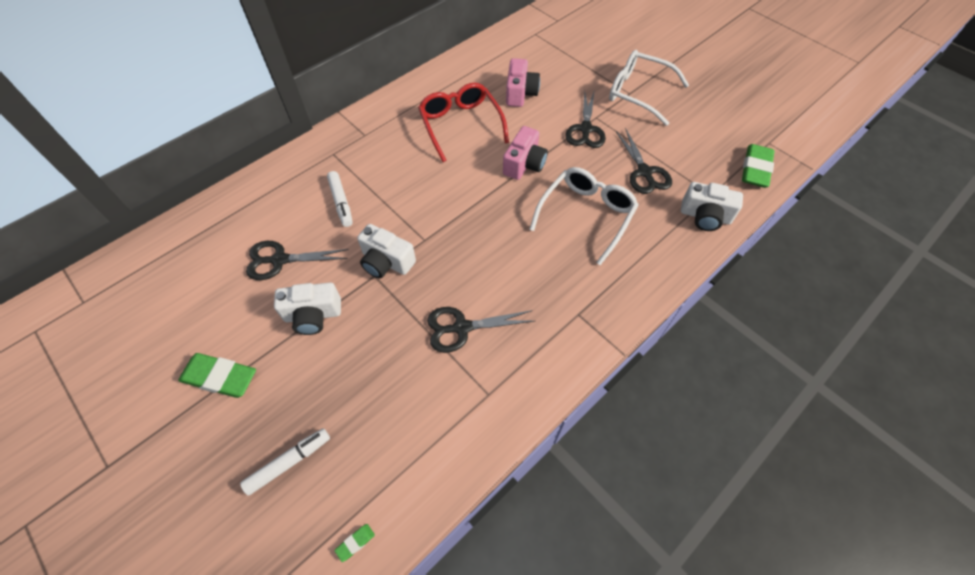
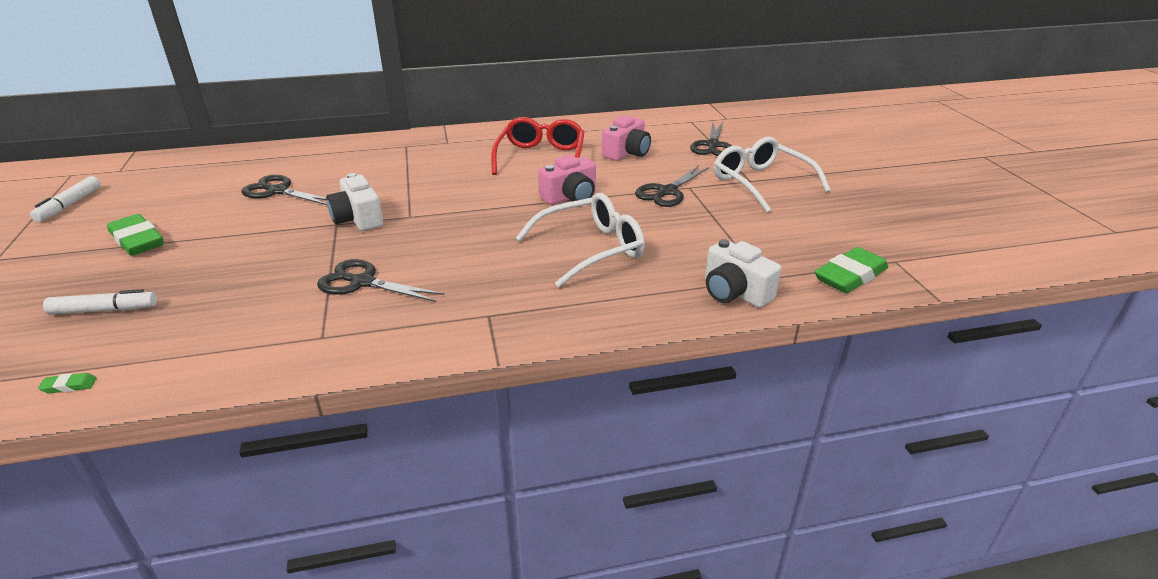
camera: 30 degrees right, 25 degrees down
(313, 315) = (254, 230): white camera -> none
(341, 202) = (372, 174): white marker -> white marker (70, 205)
(644, 172) = (698, 238): black scissors -> black scissors (712, 145)

